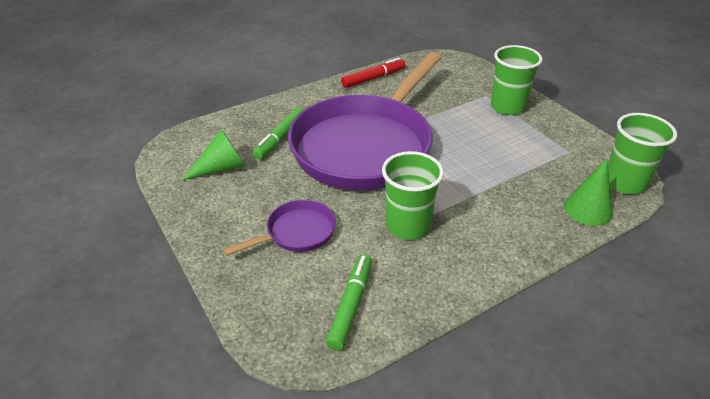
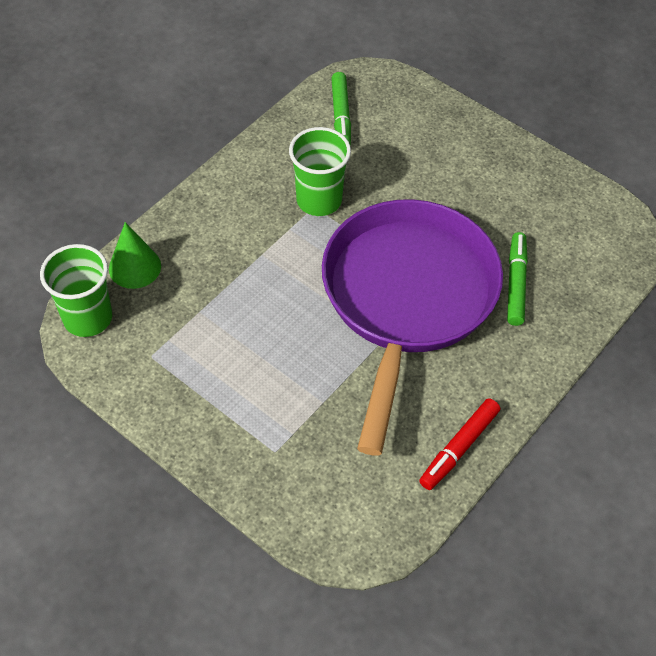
camera: 160 degrees right, 15 degrees up
(221, 168) = (549, 222): green cone -> none
(297, 232) = (421, 167): purple pan -> none
(507, 107) = (239, 430): green cup -> none

